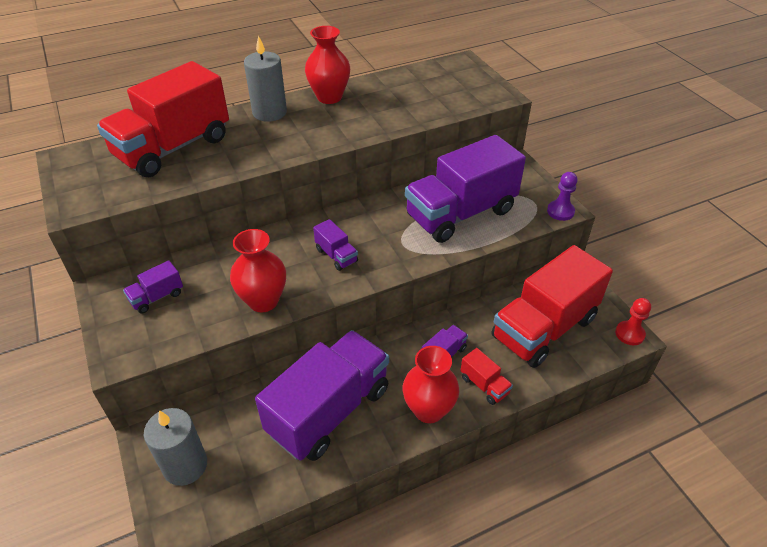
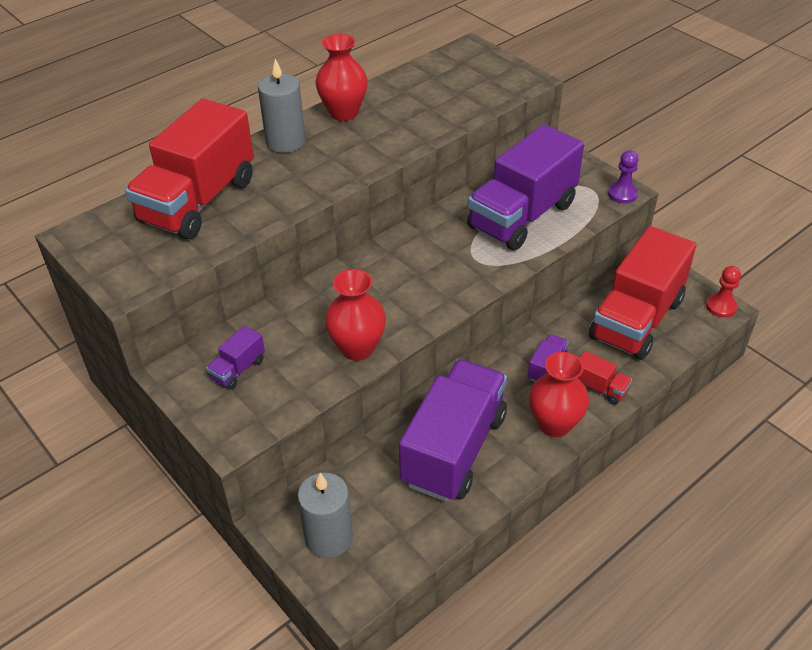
camera: 15 degrees left, 0 degrees up
(336, 255) = (412, 285): purple truck -> none

